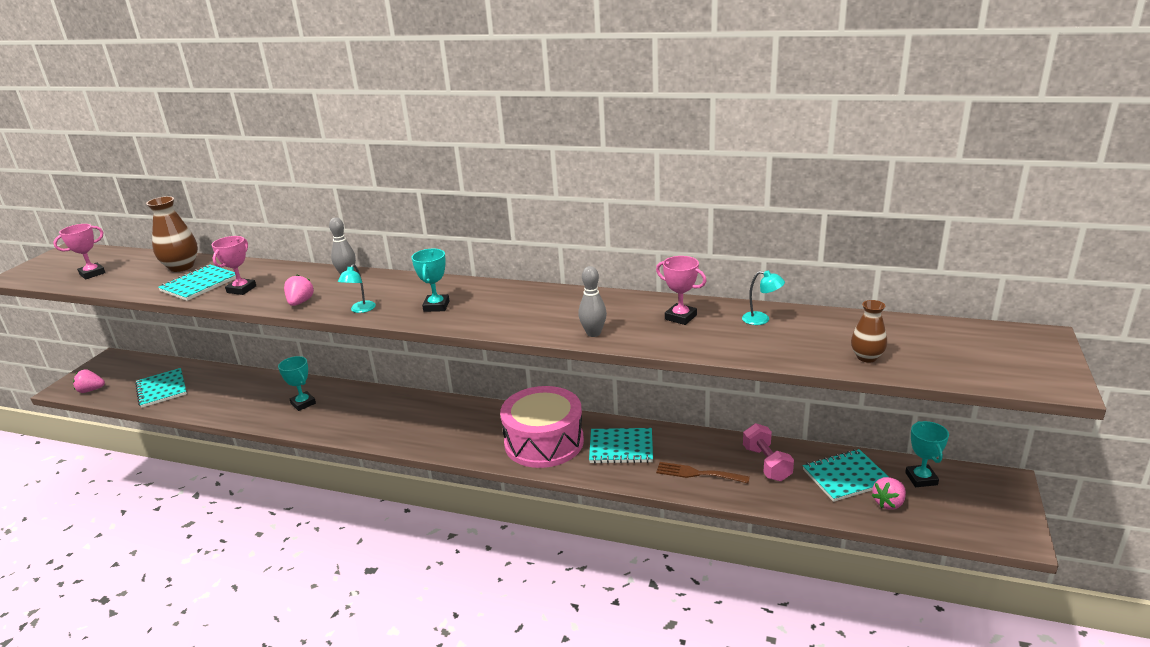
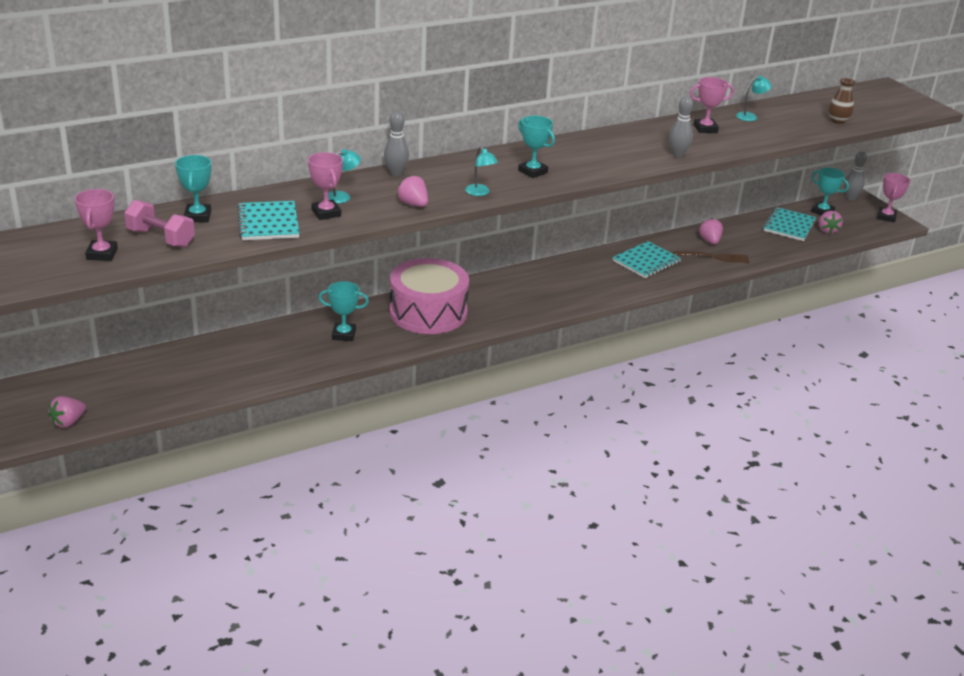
camera: 50 degrees left, 5 degrees up
(162, 389) = (159, 386): turquoise notebook -> none
(181, 267) = (198, 216): brown vase -> turquoise trophy
(278, 281) = (342, 196): none -> turquoise lamp
(544, 442) = (592, 279): pink drum -> pink drum (428, 312)
(697, 474) = (715, 257): brown fork -> brown fork turned 150 degrees counterclockwise
(722, 455) = (709, 241): none -> pink strawberry
(766, 464) = (740, 236): pink dumbbell -> pink dumbbell (161, 238)
(993, 478) = (850, 198): none -> grey bowling pin
(1009, 522) = (886, 217): none -> pink trophy

